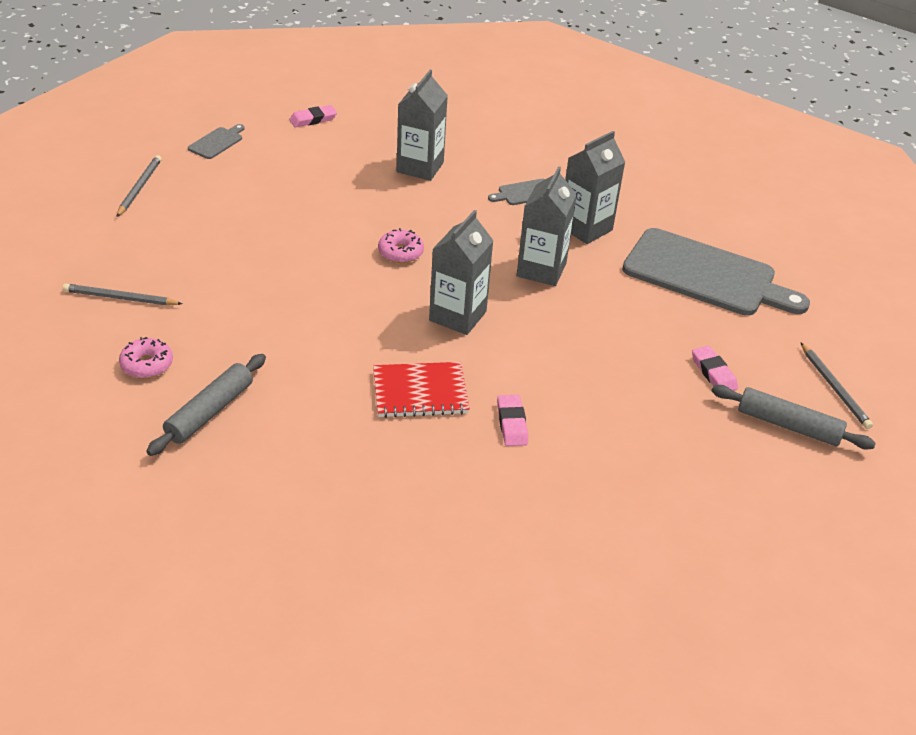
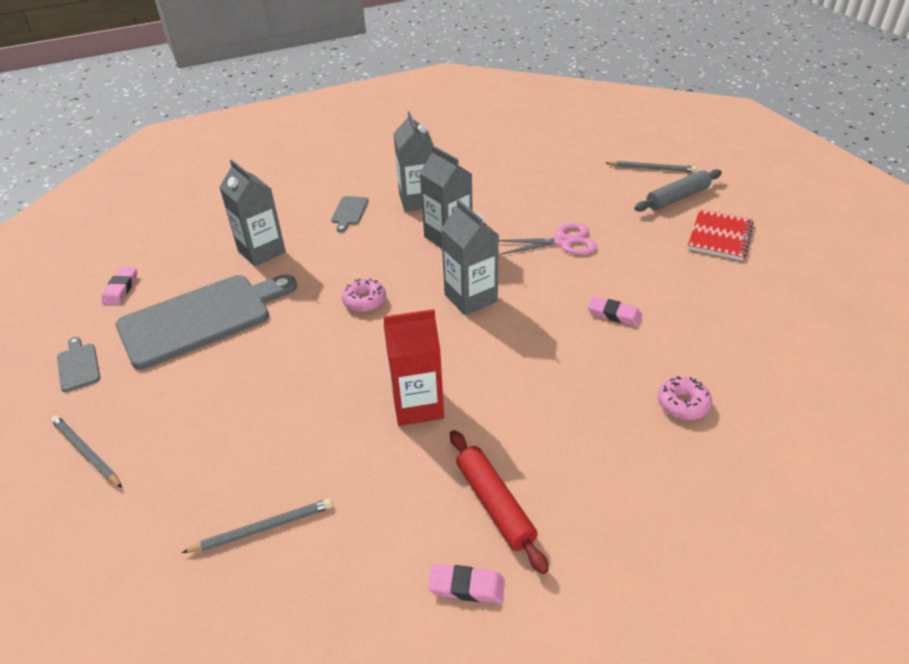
camera: 55 degrees left, 0 degrees up
(120, 298) = (263, 528): grey pencil -> grey pencil turned 150 degrees counterclockwise
(147, 364) = (390, 536): pink donut -> pink donut (683, 404)
(210, 412) = (494, 504): grey rolling pin -> red rolling pin
(291, 331) = (417, 405): none -> red carton
(420, 392) = (550, 351): red notebook -> red notebook (719, 236)
(606, 352) = (562, 242): none -> pink scissors
(705, 275) = (510, 172): grey cutting board -> grey cutting board (201, 318)
(713, 373) = (611, 206): pink eraser -> pink eraser (466, 586)

